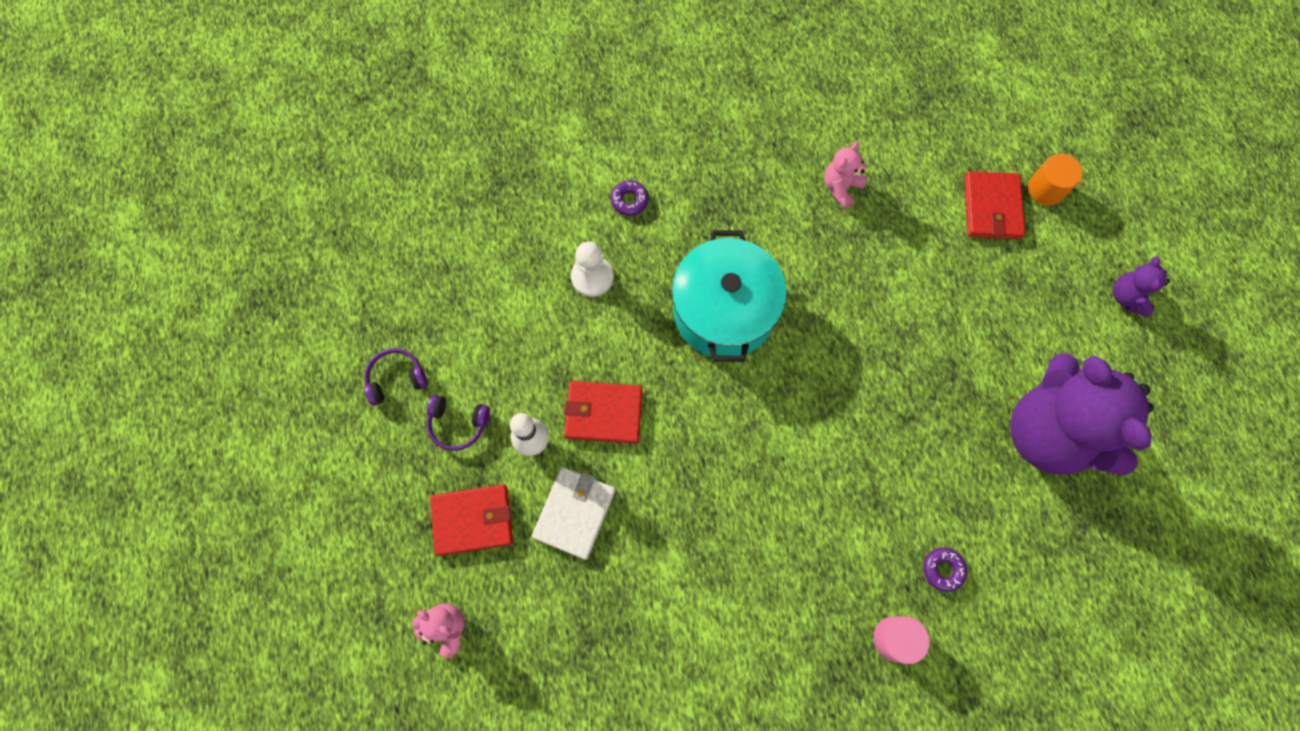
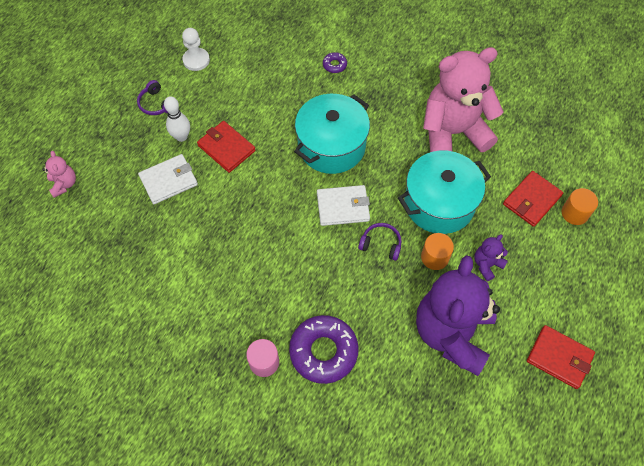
camera: 40 degrees right, 10 degrees down
(396, 378) = (149, 66): purple headphones -> purple headphones (381, 244)
(473, 520) = (121, 149): red wallet -> red wallet (559, 358)
(592, 277) = (282, 86): white pawn -> white pawn (196, 60)
(806, 378) = (343, 207): none -> white wallet
(841, 187) = (453, 132): pink teddy bear -> pink teddy bear, size x2.45
(904, 289) = (439, 203): none -> turquoise pot
(943, 569) = (323, 351): purple donut -> purple donut, size x2.27
(955, 359) = (434, 257): none -> orange cylinder
(1127, 297) = (571, 301): purple teddy bear -> purple teddy bear (487, 264)

